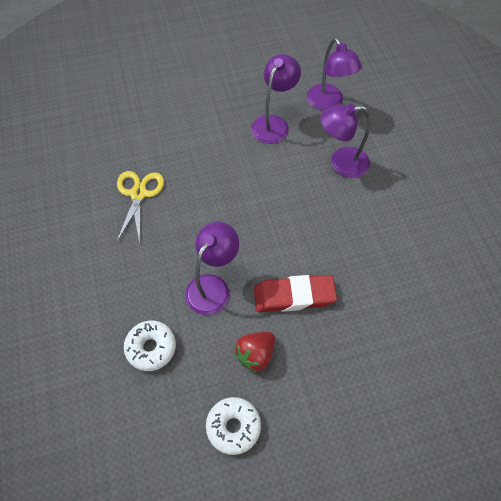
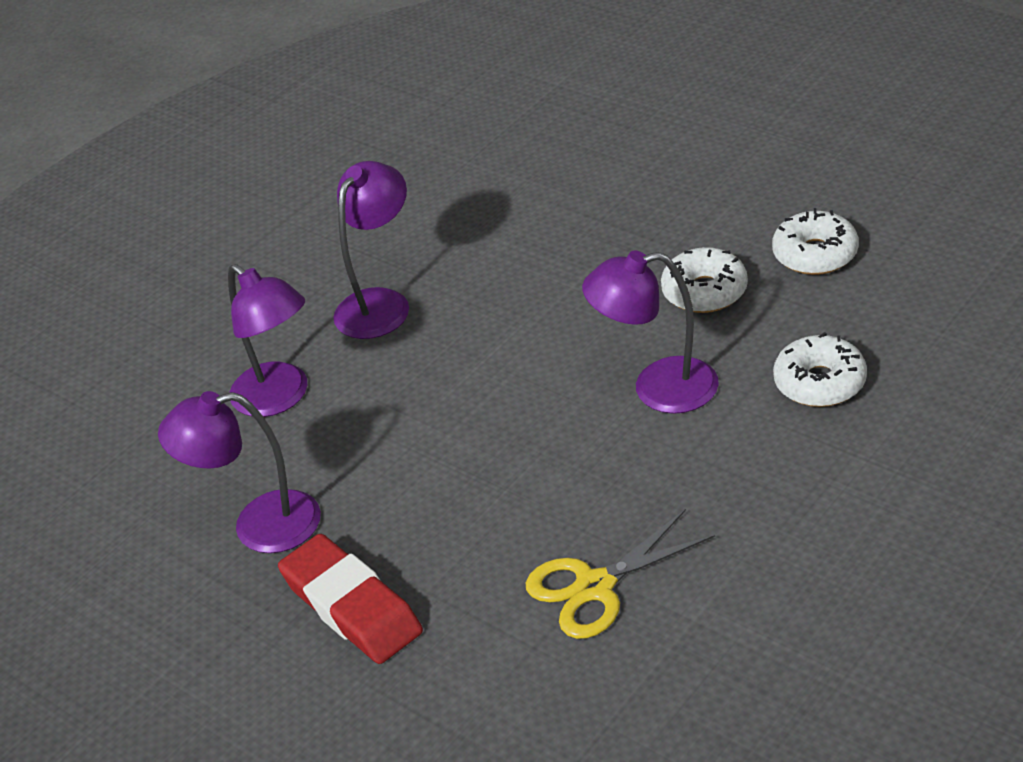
camera: 120 degrees left, 20 degrees down
(256, 355) = (705, 291): red strawberry -> white donut
(294, 296) = (579, 310): red eraser -> red eraser (352, 606)
(328, 103) = (143, 488): purple lamp -> purple lamp (380, 303)

